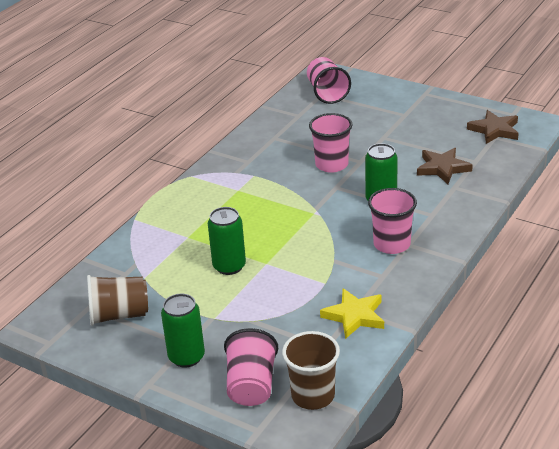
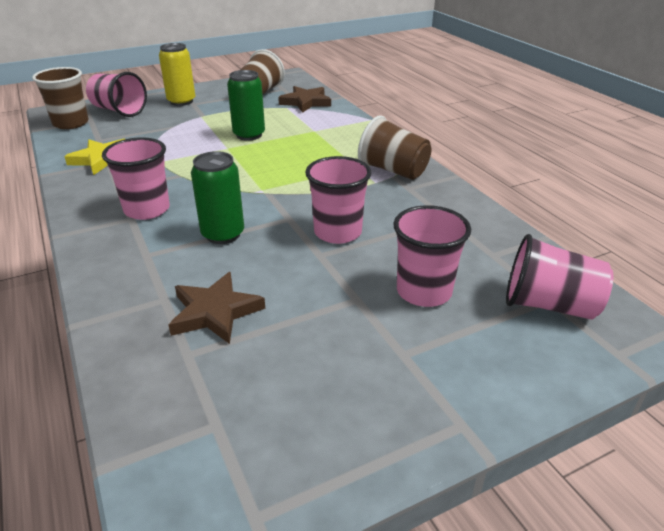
camera: 120 degrees right, 0 degrees up
(186, 357) = (181, 101): green can -> yellow can
(228, 175) = (393, 171): none -> brown cup
(355, 123) = (424, 292): none -> pink cup
(494, 130) = (235, 440): brown star -> brown star (306, 102)

